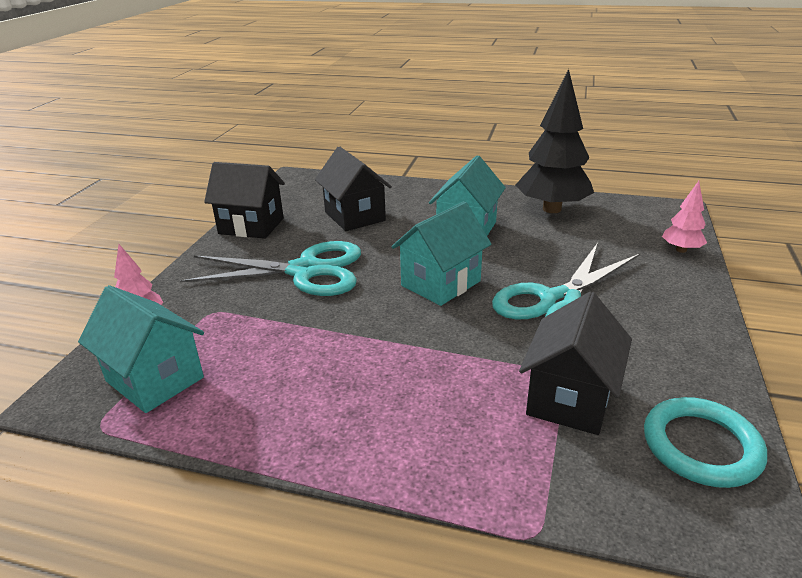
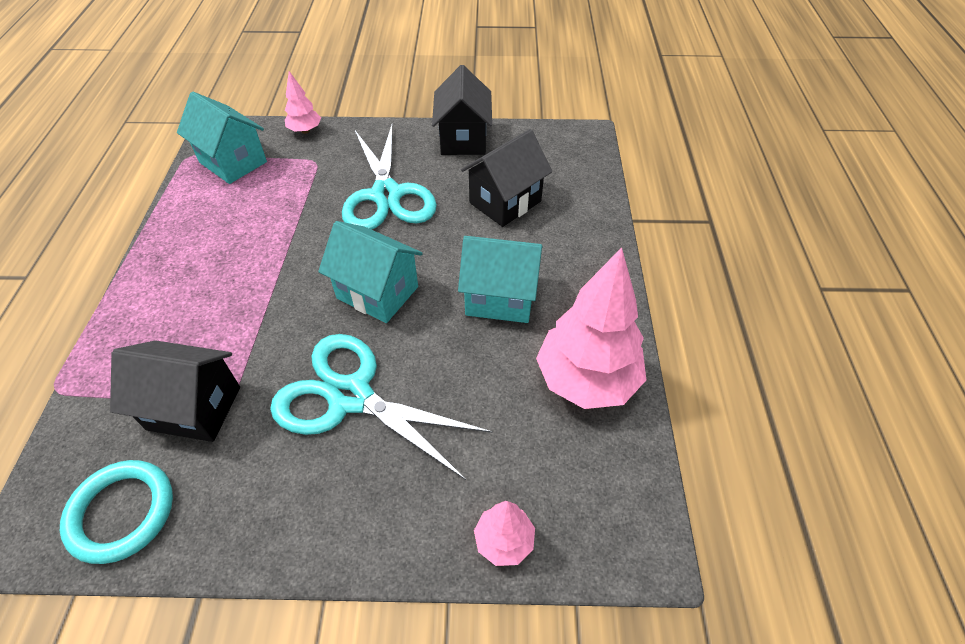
camera: 75 degrees right, 20 degrees up
(155, 379) = (233, 162): turquoise house -> turquoise house turned 75 degrees counterclockwise
(552, 209) = (586, 380): black tree -> pink tree

